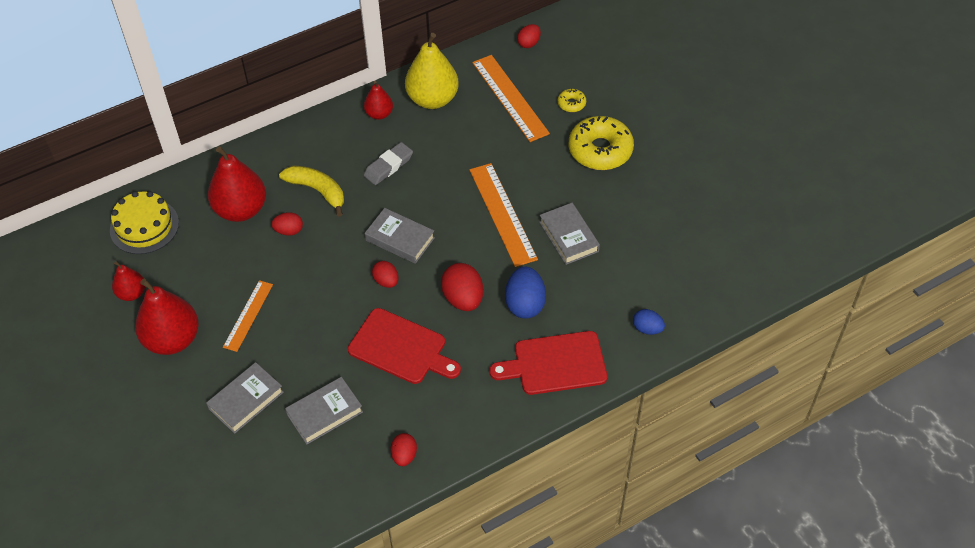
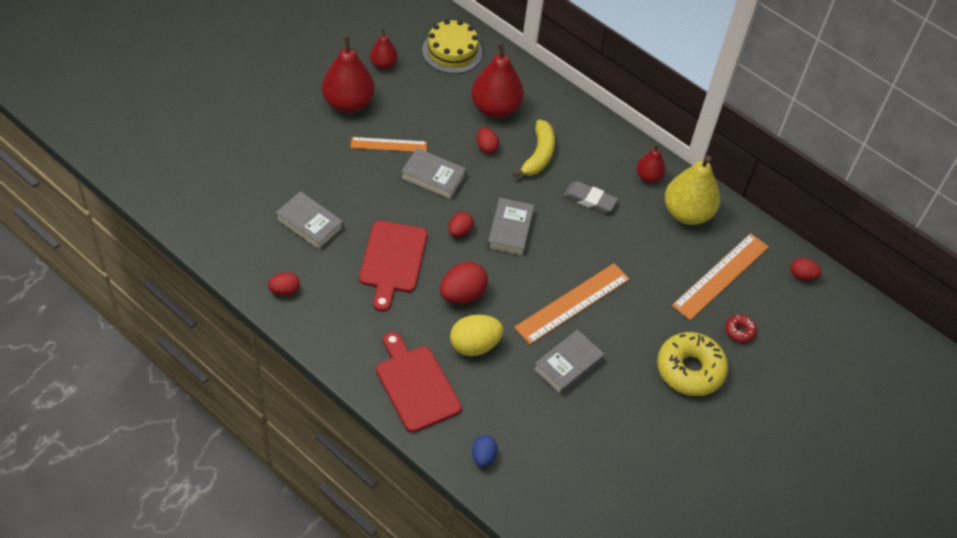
camera: 65 degrees right, 0 degrees up
(246, 400) = (306, 167): grey book -> grey book (433, 177)
(525, 304) = (474, 345): blue egg -> yellow egg
(571, 104) = (739, 331): yellow donut -> red donut

